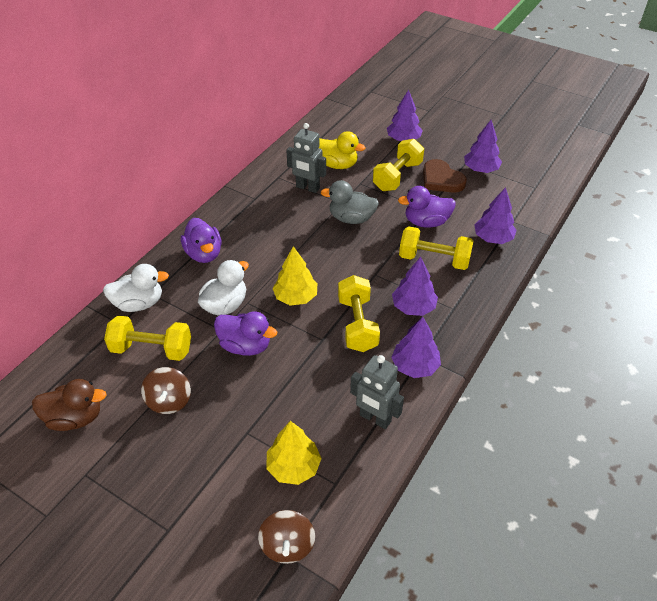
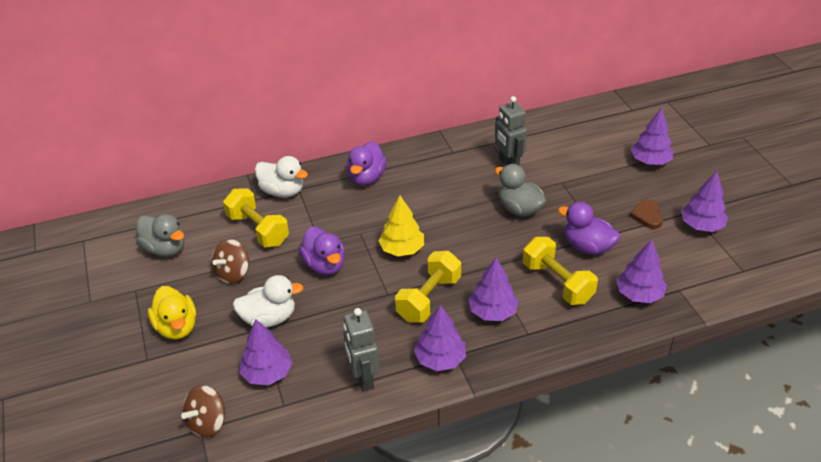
camera: 40 degrees right, 5 degrees down
(75, 418) = (165, 249): brown duck -> grey duck
(225, 305) = (341, 226): white duck -> white duck (269, 318)
(293, 467) = (267, 373): yellow tree -> purple tree
(337, 165) = (558, 156): yellow duck -> yellow duck (177, 327)
(397, 176) = (605, 192): yellow dumbbell -> none
(441, 179) = (647, 216): brown heart -> brown heart, size x0.65

